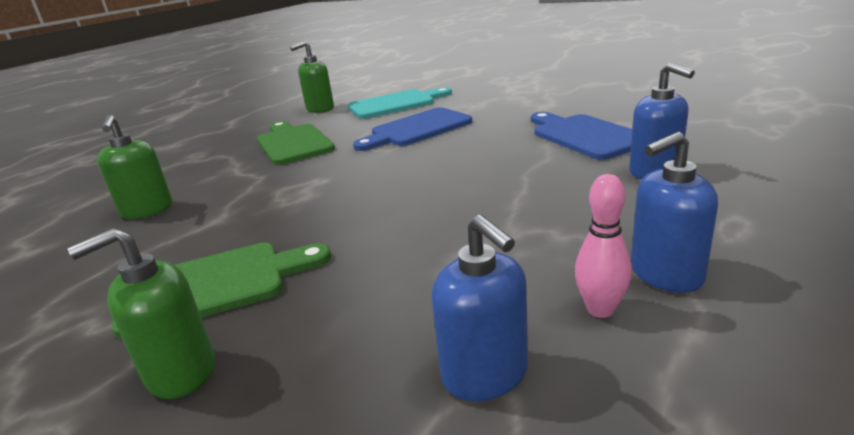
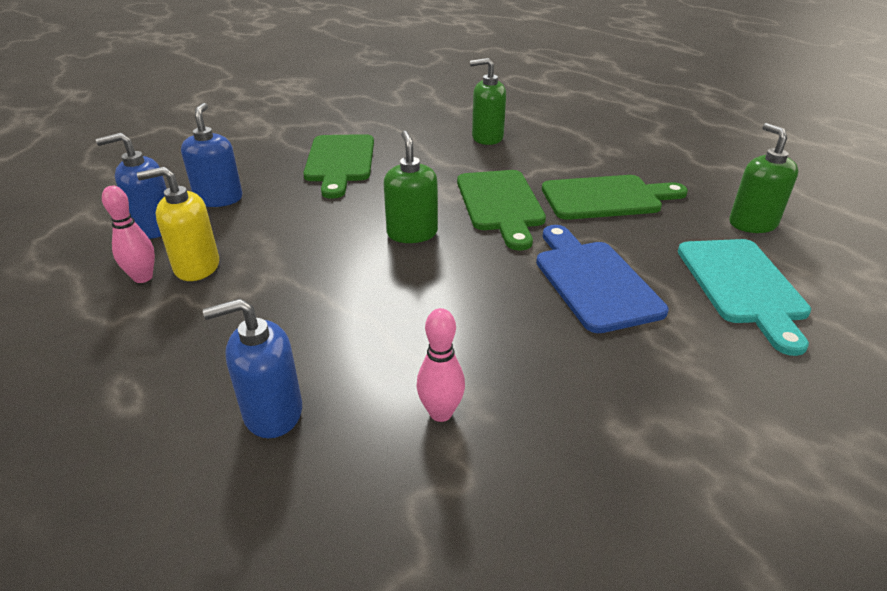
camera: 105 degrees right, 10 degrees up
(181, 372) = (267, 156): green soap dispenser -> green soap dispenser (412, 233)
(316, 172) = (500, 204): none -> green cutting board
(542, 281) = (196, 267): none -> yellow soap dispenser
(584, 135) = (440, 413): blue cutting board -> pink bowling pin
(665, 274) = (132, 320): blue soap dispenser -> blue soap dispenser (219, 199)

